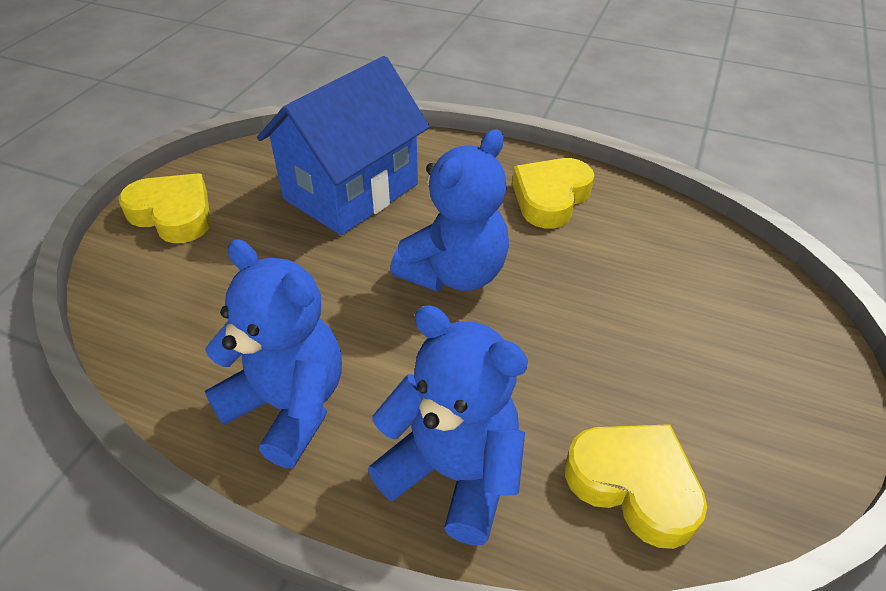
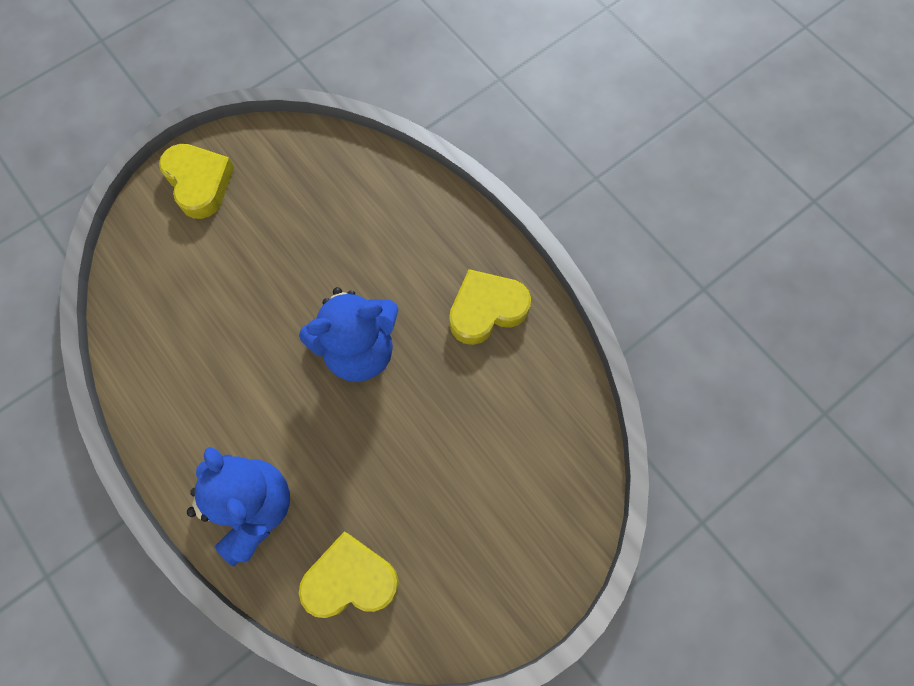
camera: 30 degrees right, 25 degrees up
(288, 406) = (187, 403): blue teddy bear -> none
(351, 191) = (337, 222): blue house -> none
(633, 485) = (350, 579): yellow heart -> yellow heart turned 75 degrees counterclockwise

